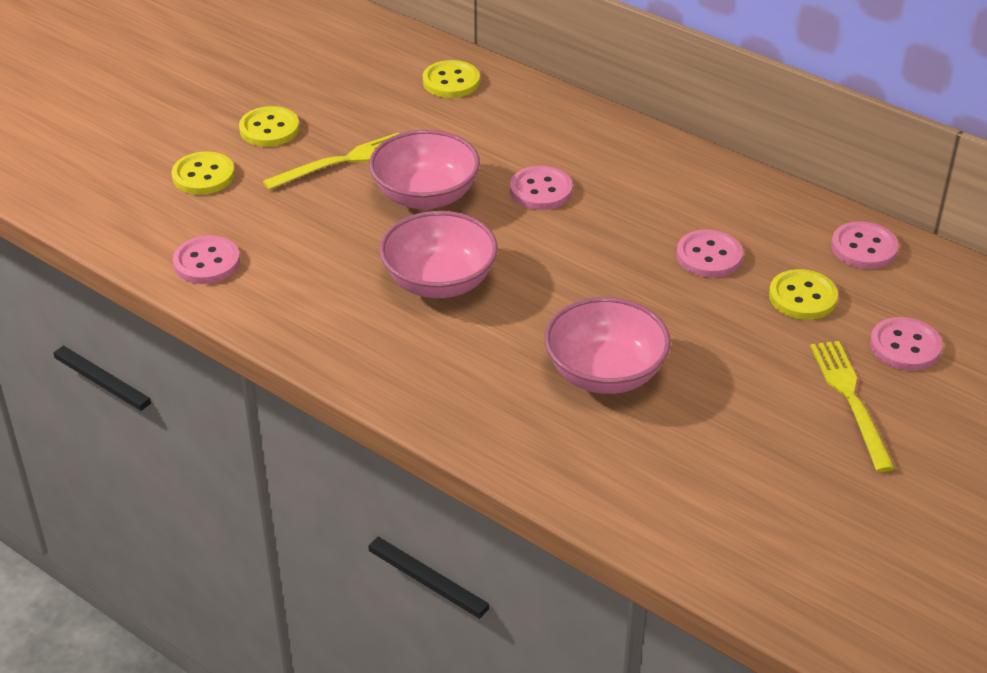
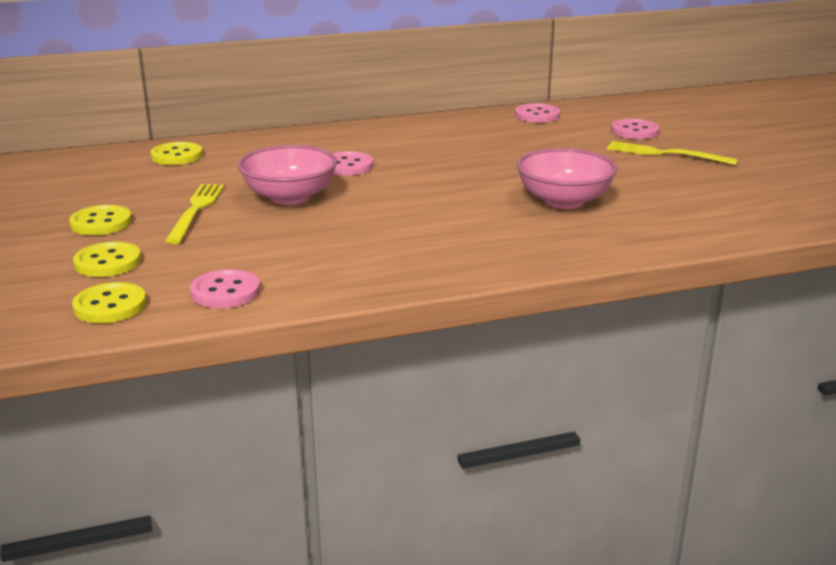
camera: 55 degrees left, 15 degrees down
(439, 282) = (394, 219): pink bowl -> none
(709, 256) = (488, 146): pink button -> none
(802, 297) = (560, 138): yellow button -> yellow button (110, 306)

